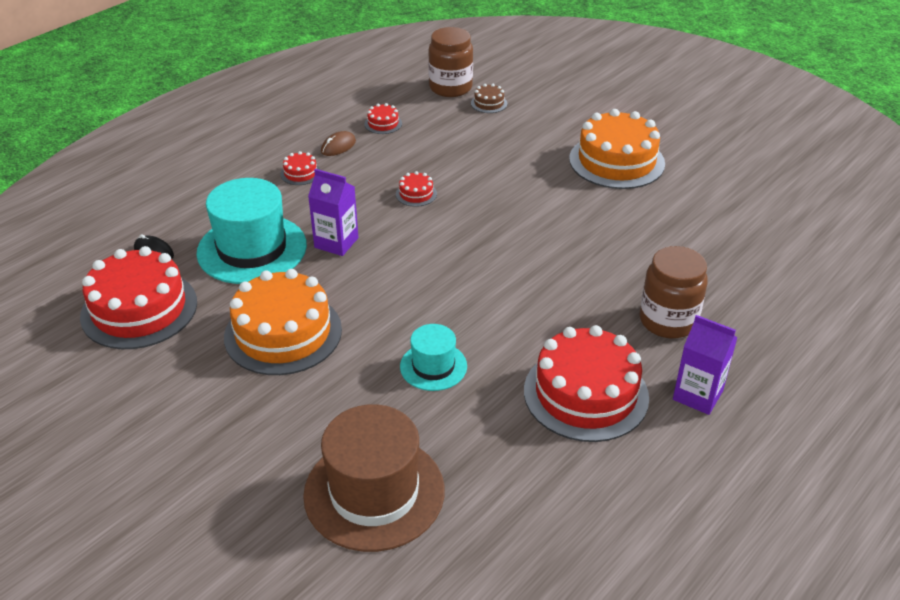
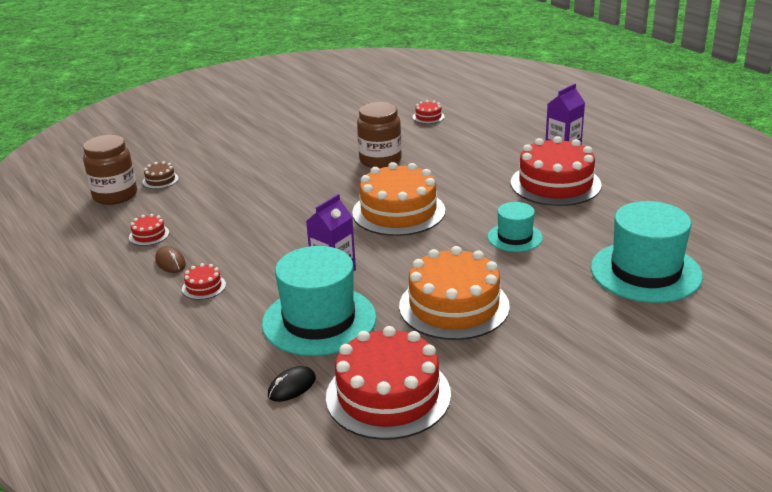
camera: 75 degrees left, 10 degrees down
(374, 492) = (645, 272): brown hat -> turquoise hat
(416, 194) = (281, 227): red cake -> red cake (428, 117)
(616, 161) = (292, 139): orange cake -> orange cake (398, 211)
(668, 321) = (489, 148): brown jar -> brown jar (380, 160)

